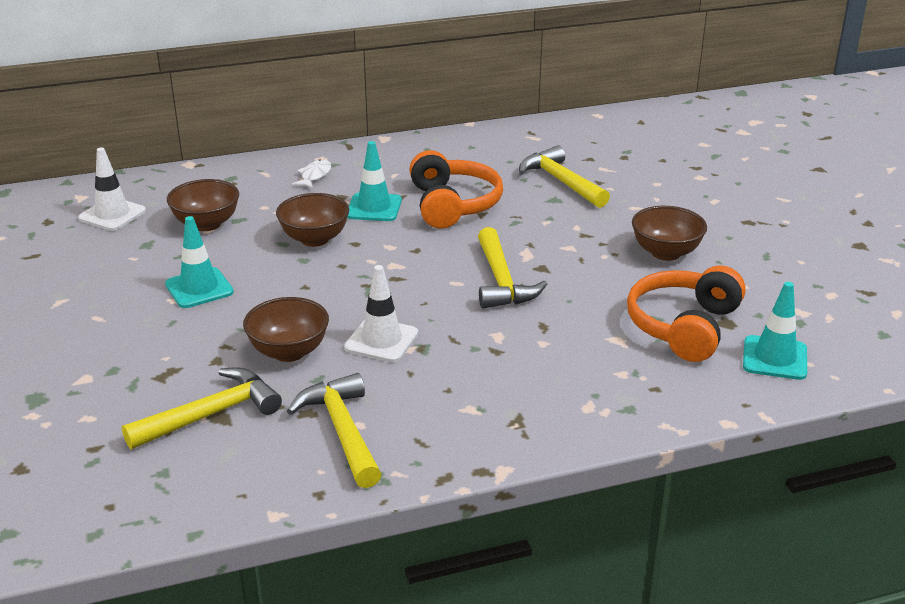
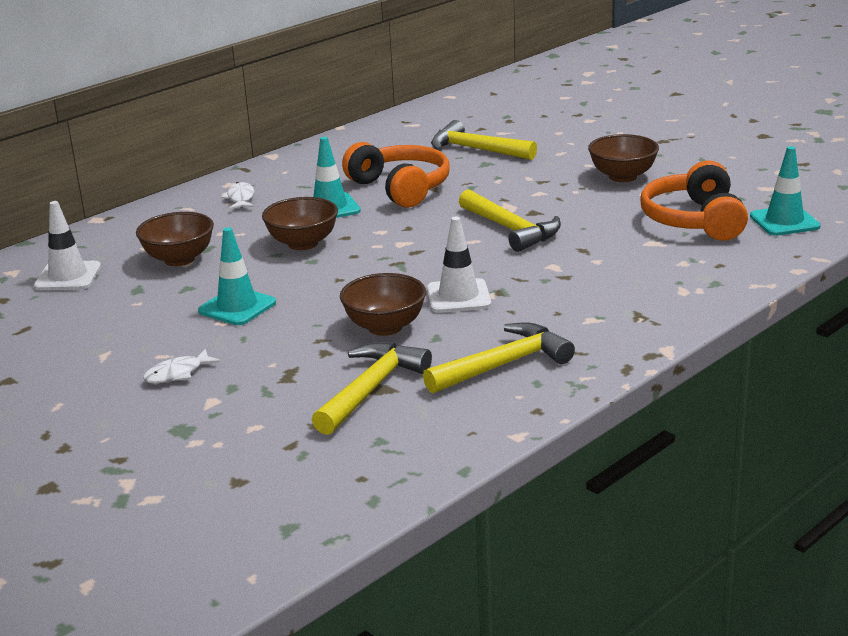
camera: 25 degrees left, 5 degrees down
(89, 340) = (177, 374): none -> white fish
(342, 431) = (503, 365): yellow hammer -> yellow hammer turned 105 degrees clockwise

